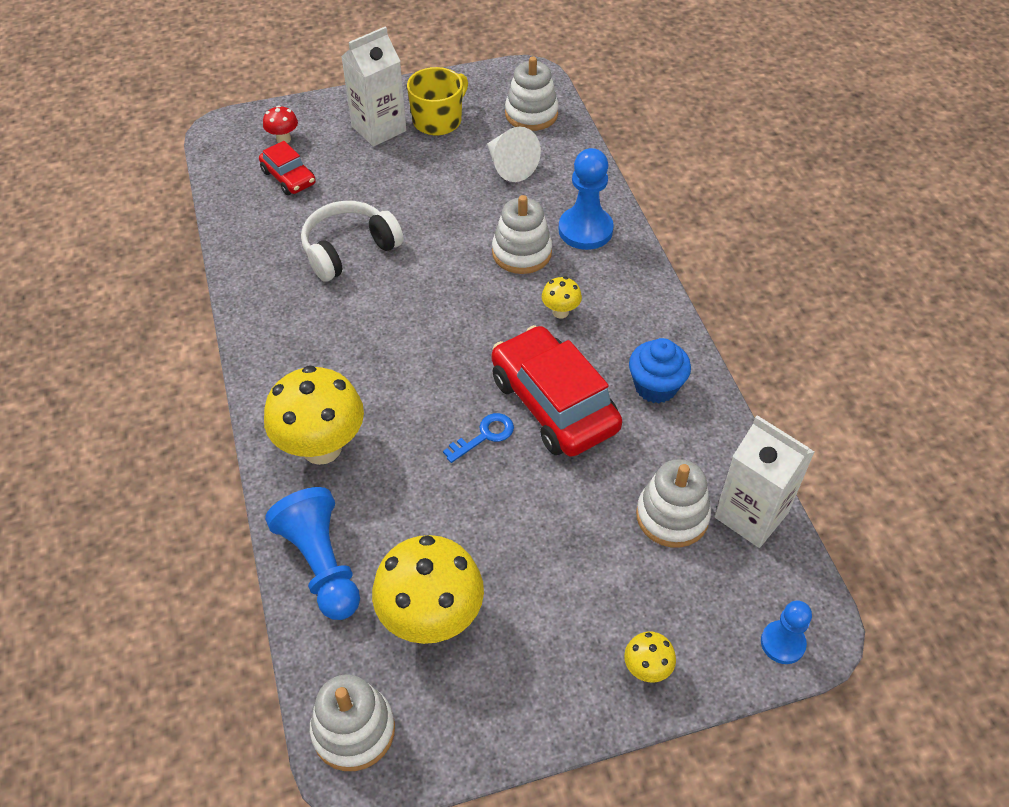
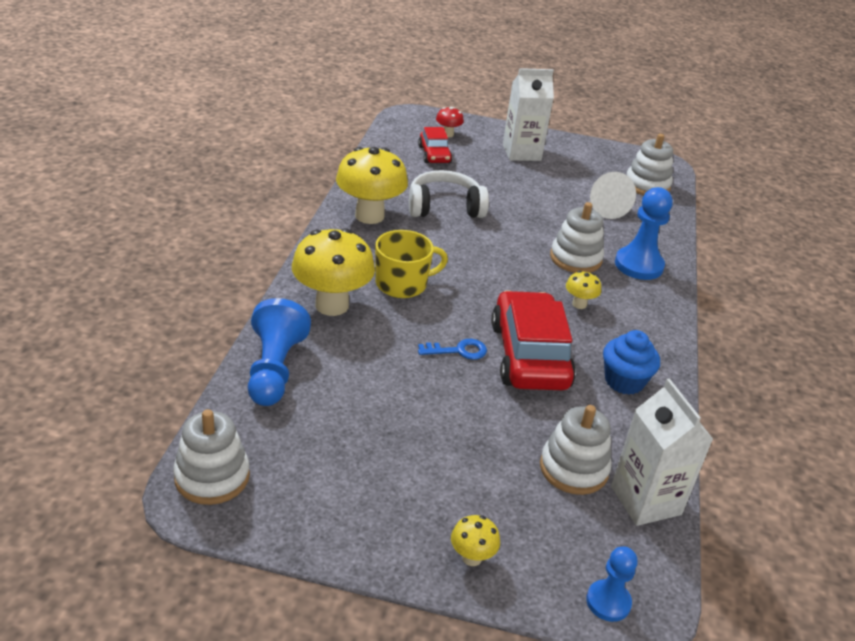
camera: 25 degrees right, 15 degrees down
(431, 619) = (326, 439): yellow mushroom -> yellow mushroom (369, 216)
(438, 120) = (570, 163): yellow mug -> yellow mug (402, 284)

